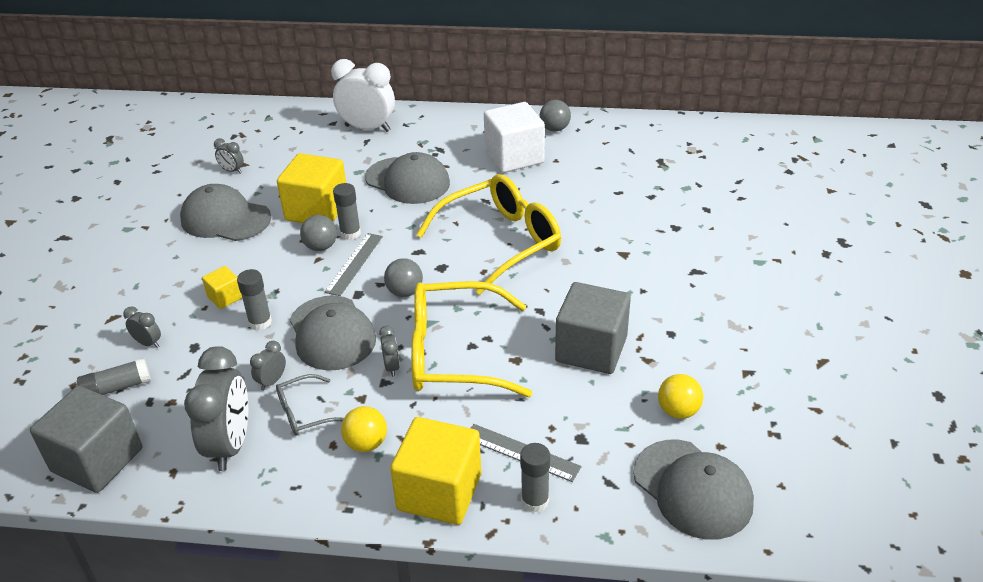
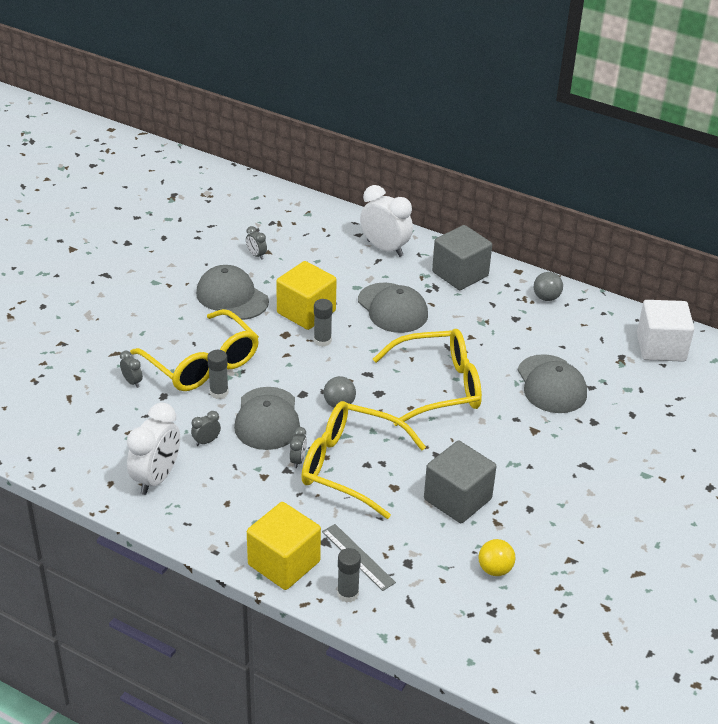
camera: 20 degrees right, 0 degrees up
(97, 460) = (64, 457): grey cube -> grey cube (460, 274)
(117, 388) = (97, 409): grey glue stick -> none
(225, 297) = (202, 364): yellow cube -> yellow glasses
(230, 445) = (156, 478): grey clock -> white clock
(304, 413) = (218, 473): grey glasses -> none
(321, 247) = (294, 345): grey ball -> none
(354, 263) = (312, 368): grey ruler -> none
(366, 443) = (250, 511): yellow ball -> none
(514, 157) = (494, 314): white cube -> white cube (661, 347)
(692, 489) = (468, 628): grey cap -> grey cap (551, 384)

